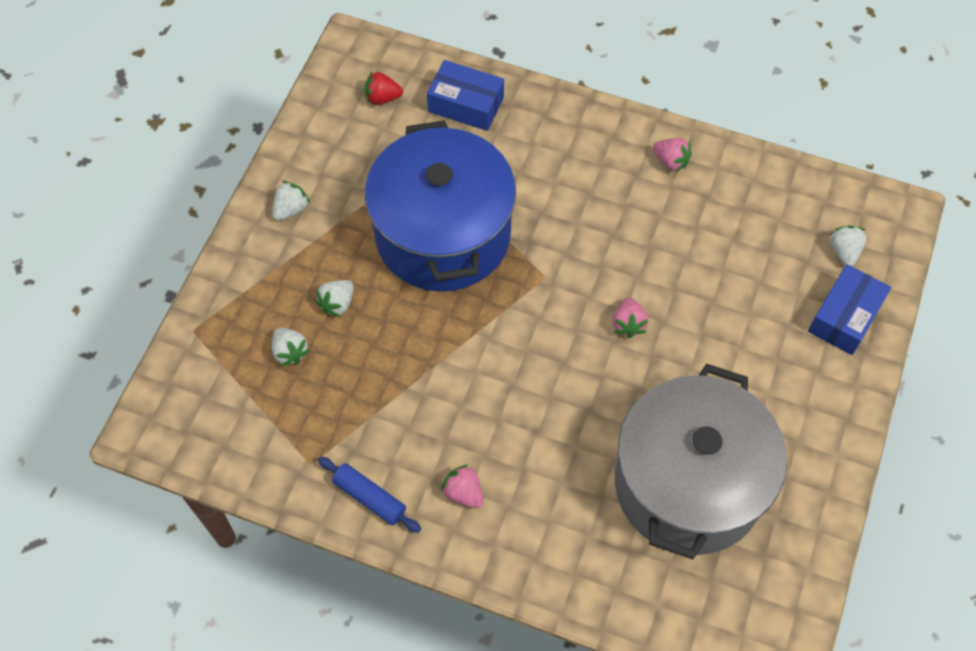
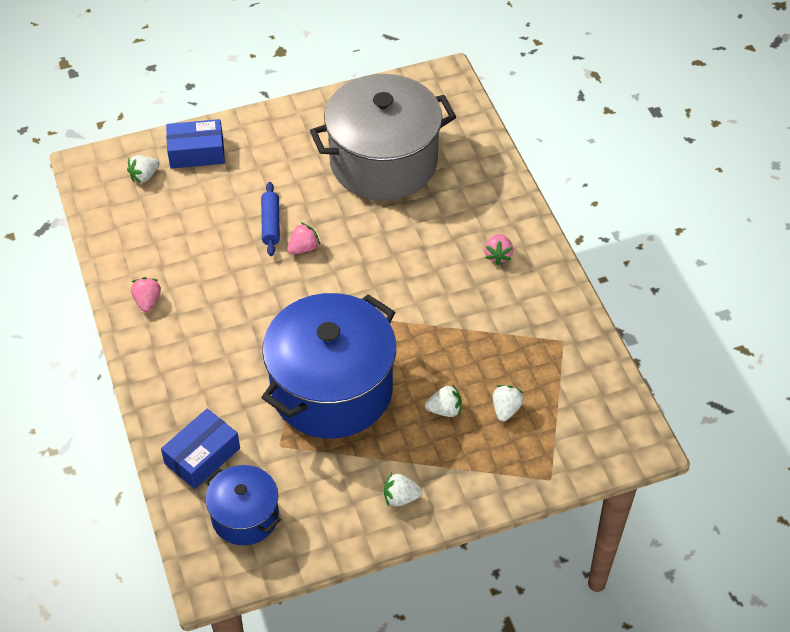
camera: 130 degrees left, 10 degrees down
(369, 497) = (550, 296): blue rolling pin -> blue rolling pin (271, 224)
(382, 98) = (245, 516): red strawberry -> blue pot
(466, 104) = (202, 456): blue box -> blue box turned 60 degrees clockwise

